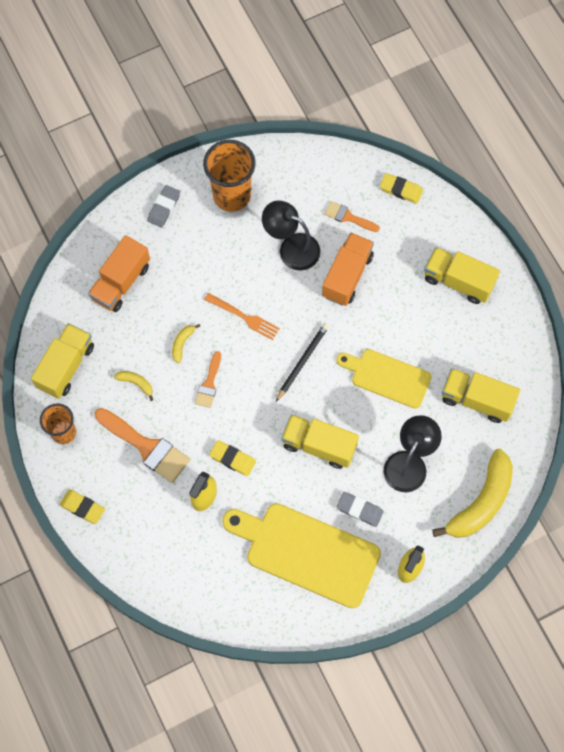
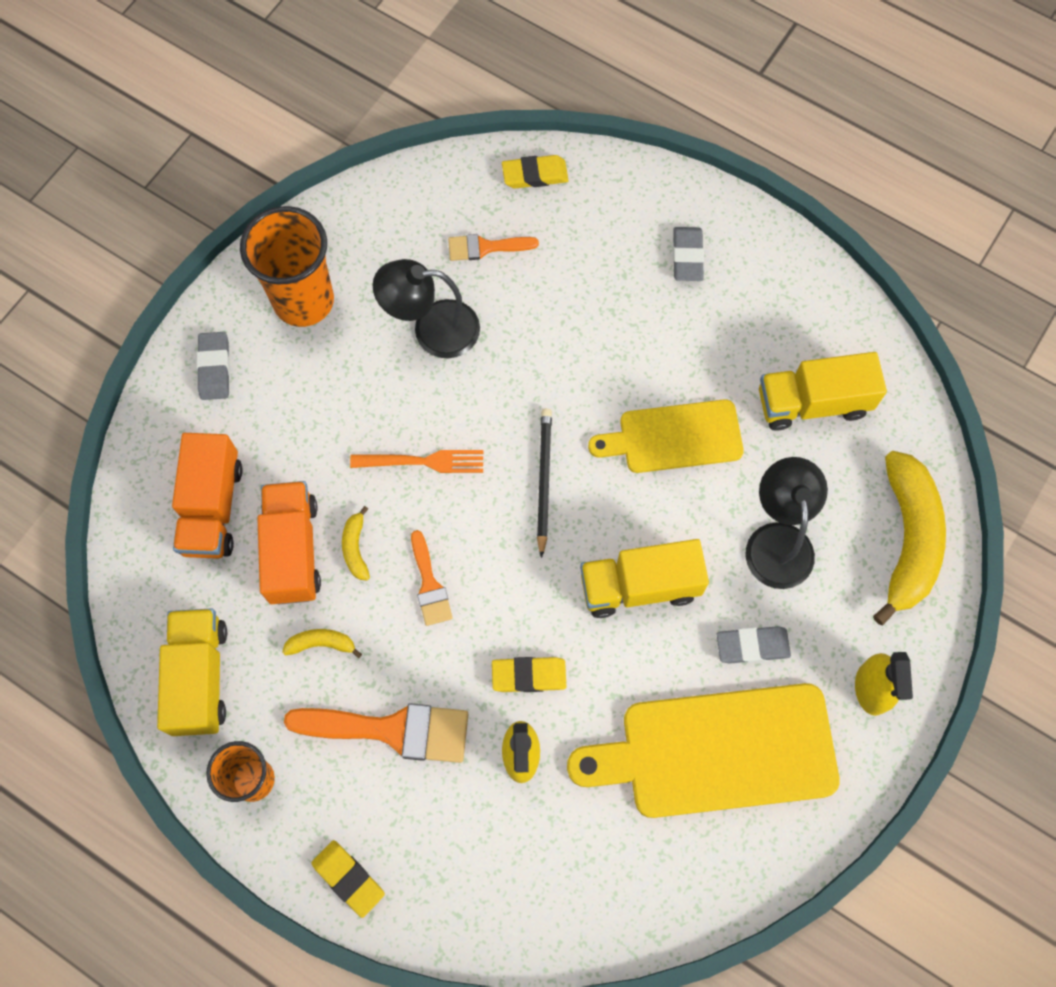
camera: 30 degrees left, 0 degrees up
(82, 507) = (348, 878): yellow eraser -> yellow eraser turned 45 degrees clockwise
(347, 276) = (533, 327): orange truck -> orange truck (293, 550)
(458, 281) = (687, 256): yellow truck -> grey eraser

